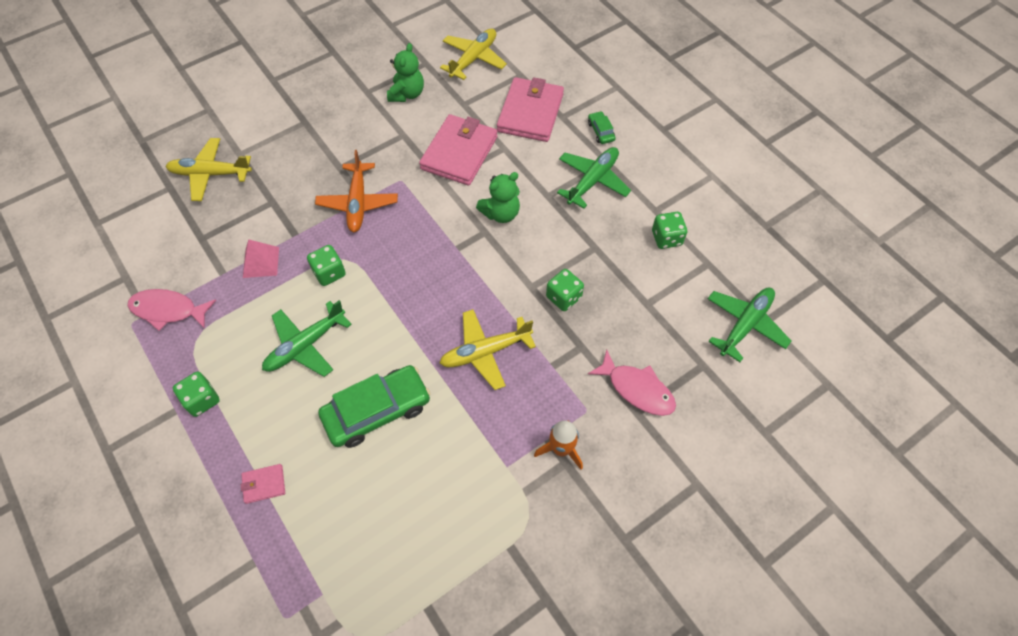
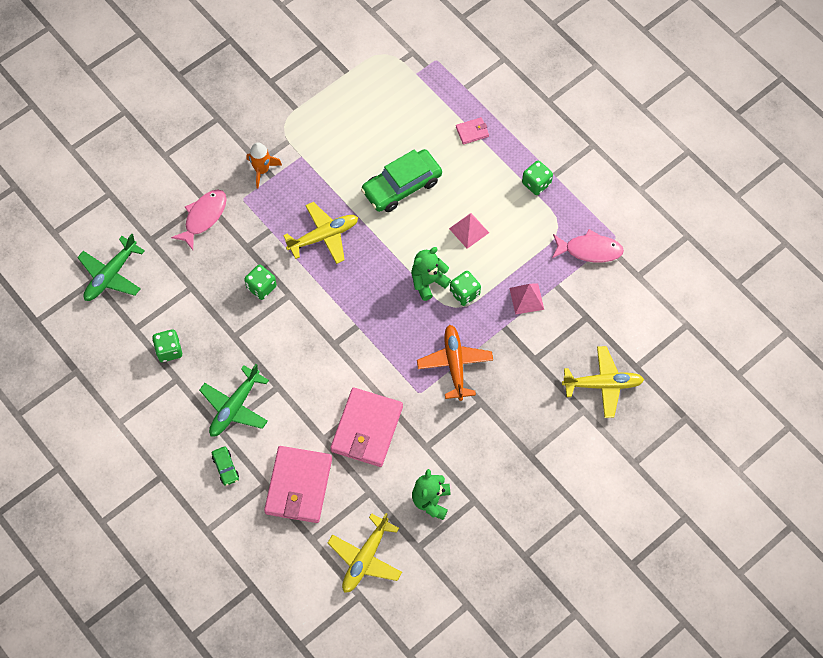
camera: 175 degrees right, 5 degrees up
(305, 345) = (469, 230): green plane -> pink pyramid
(501, 213) = (320, 364): green teddy bear -> green teddy bear (428, 282)
(637, 389) = (203, 217): pink fish -> pink fish turned 90 degrees clockwise

